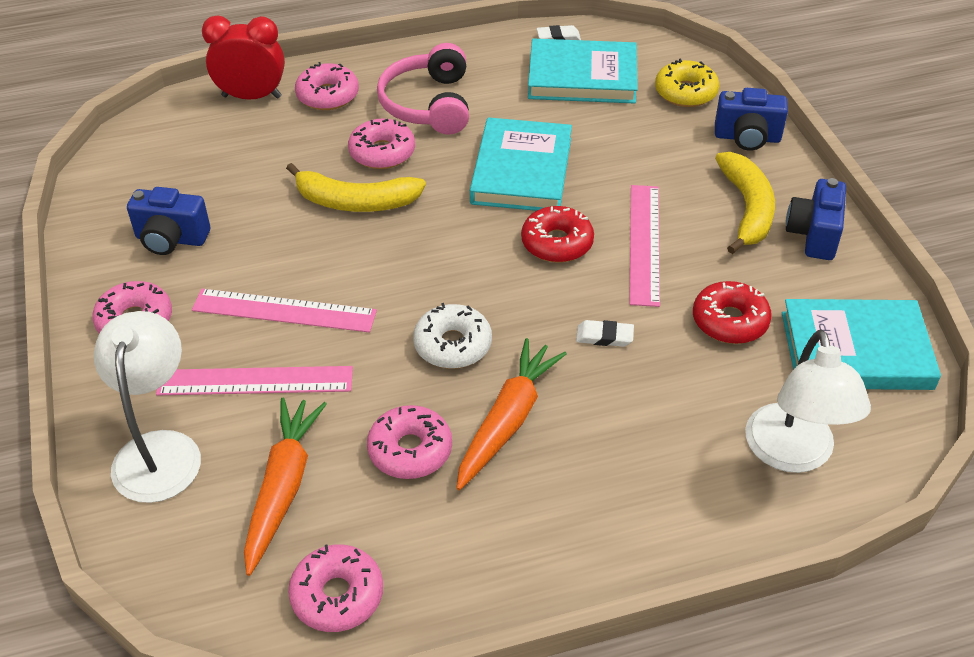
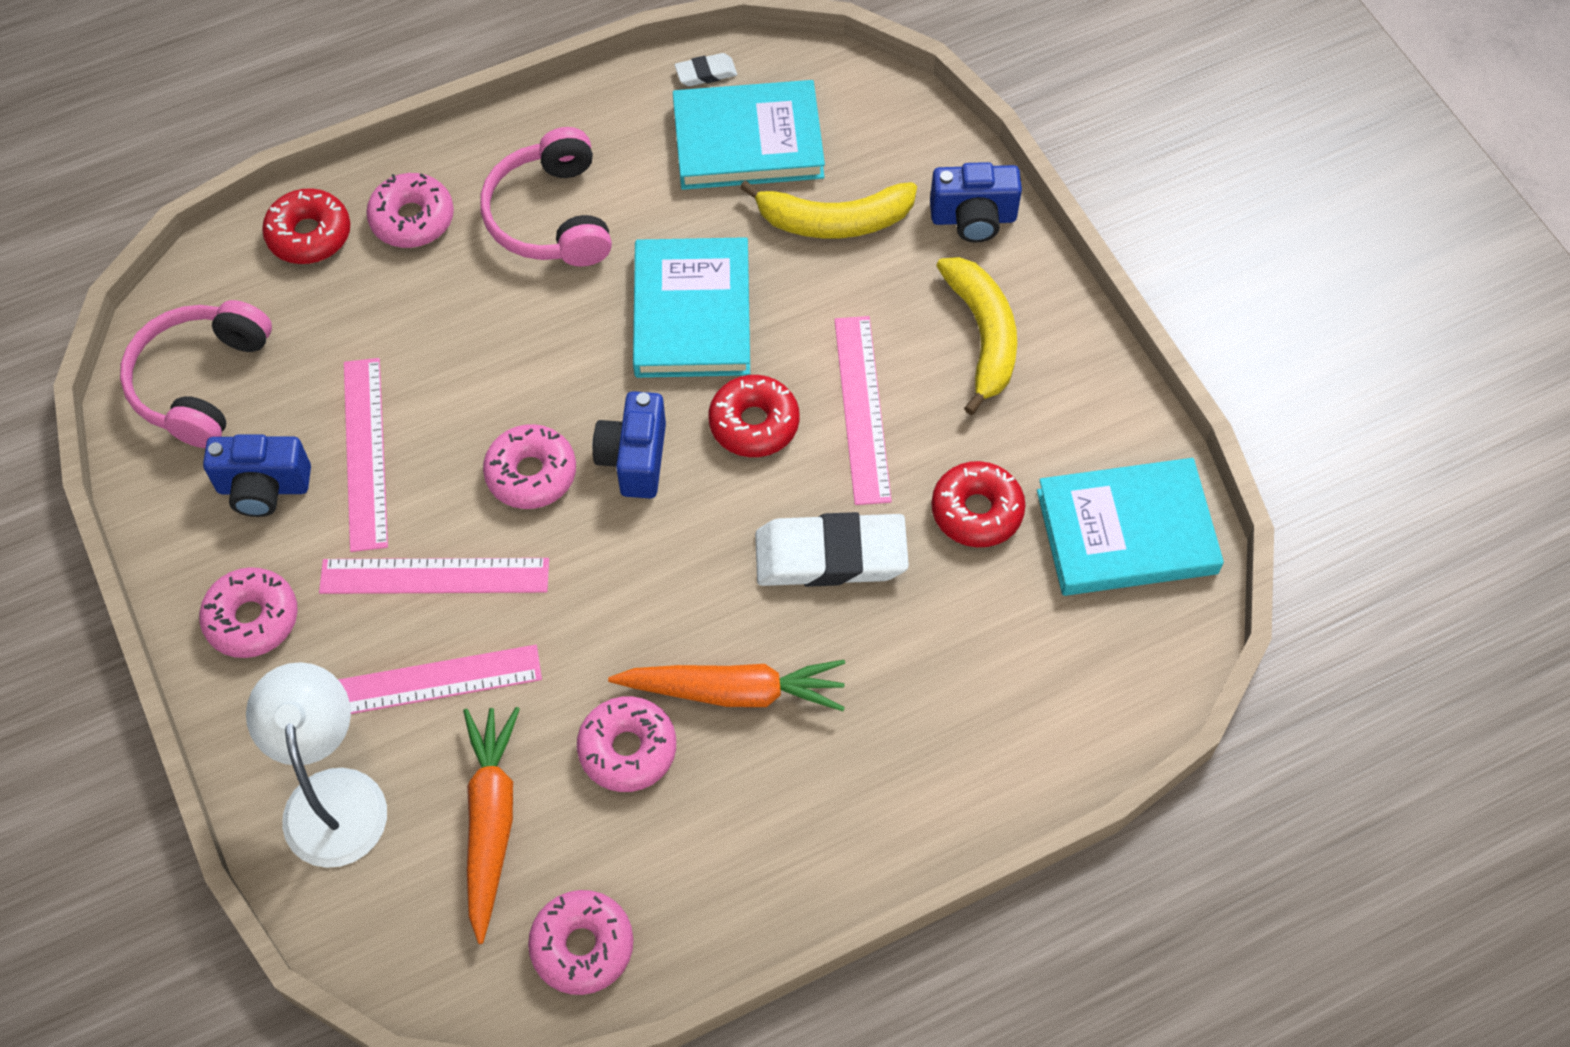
camera: 10 degrees left, 15 degrees up
(146, 171) = (200, 382): none -> pink headphones
(251, 97) = (309, 235): red clock -> red donut
(254, 227) = (365, 453): none -> pink ruler
(355, 201) = (487, 394): yellow banana -> yellow banana (833, 221)
(382, 152) = (505, 308): pink donut -> pink donut (531, 474)
(453, 345) = (651, 595): white donut -> none
(508, 420) = (734, 691): orange carrot -> orange carrot turned 75 degrees clockwise
(604, 336) = (830, 556): white eraser -> white eraser, size x2.21
(685, 92) = (887, 150): yellow donut -> none
(793, 454) = (1063, 686): white lamp -> none
(813, 235) = (1067, 366): blue camera -> blue camera (634, 459)

